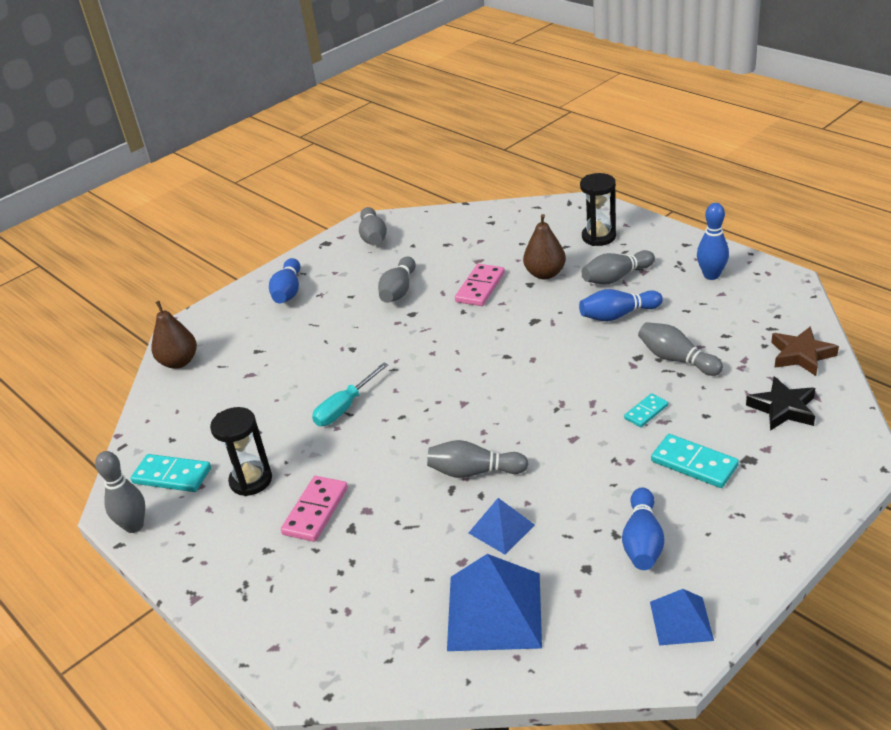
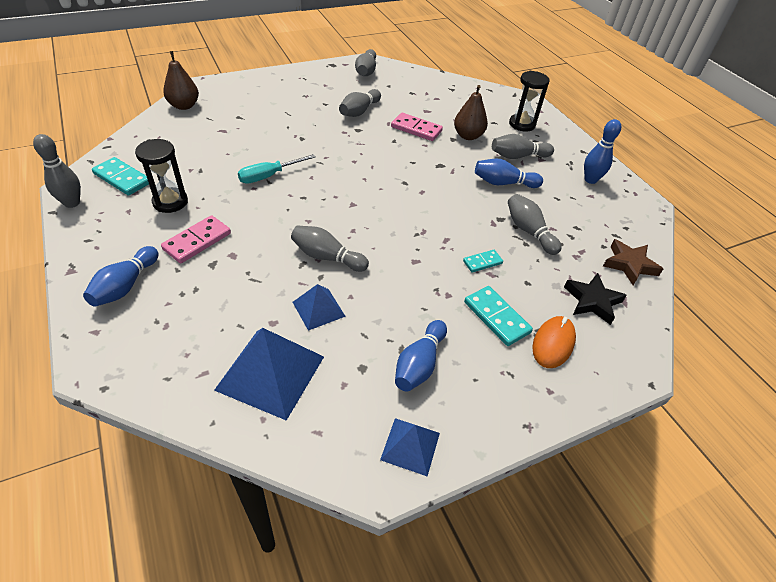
camera: 10 degrees right, 10 degrees up
(288, 291) = (286, 86): blue bowling pin -> blue bowling pin (125, 286)
(480, 287) = (416, 129): pink domino -> pink domino turned 75 degrees clockwise
(766, 467) = (553, 343): none -> orange mouse

